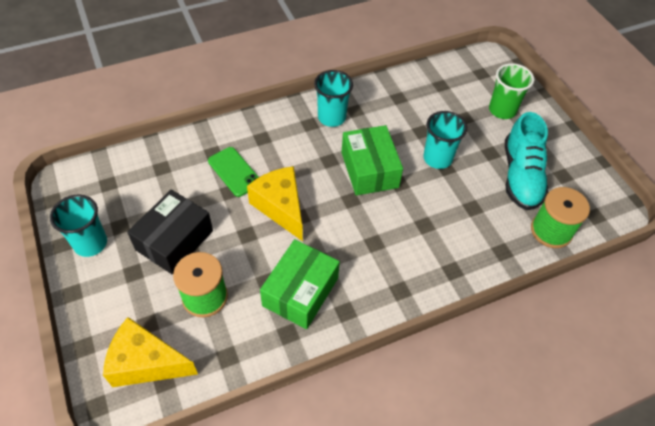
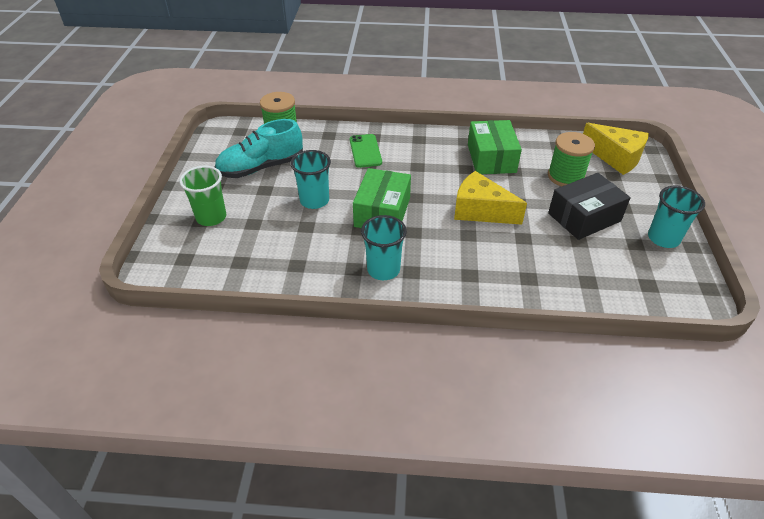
camera: 150 degrees left, 10 degrees down
(234, 172) = (512, 252): green phone -> green phone (365, 151)
(280, 207) = (480, 211): yellow cheese -> yellow cheese turned 120 degrees clockwise
(300, 292) = (491, 158): green box -> green box turned 60 degrees counterclockwise
(521, 176) = (261, 167): turquoise shoe -> turquoise shoe turned 150 degrees counterclockwise

